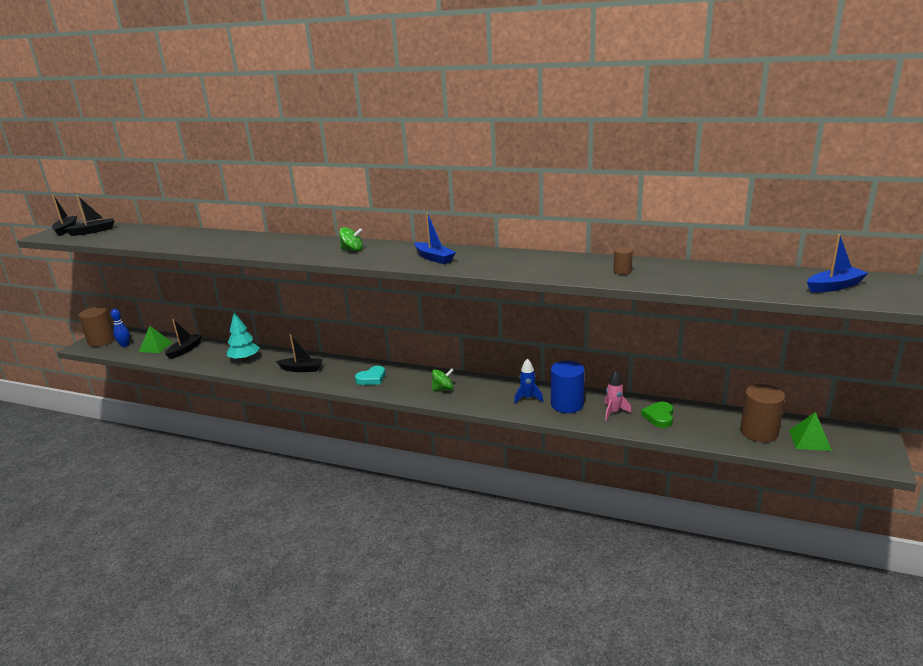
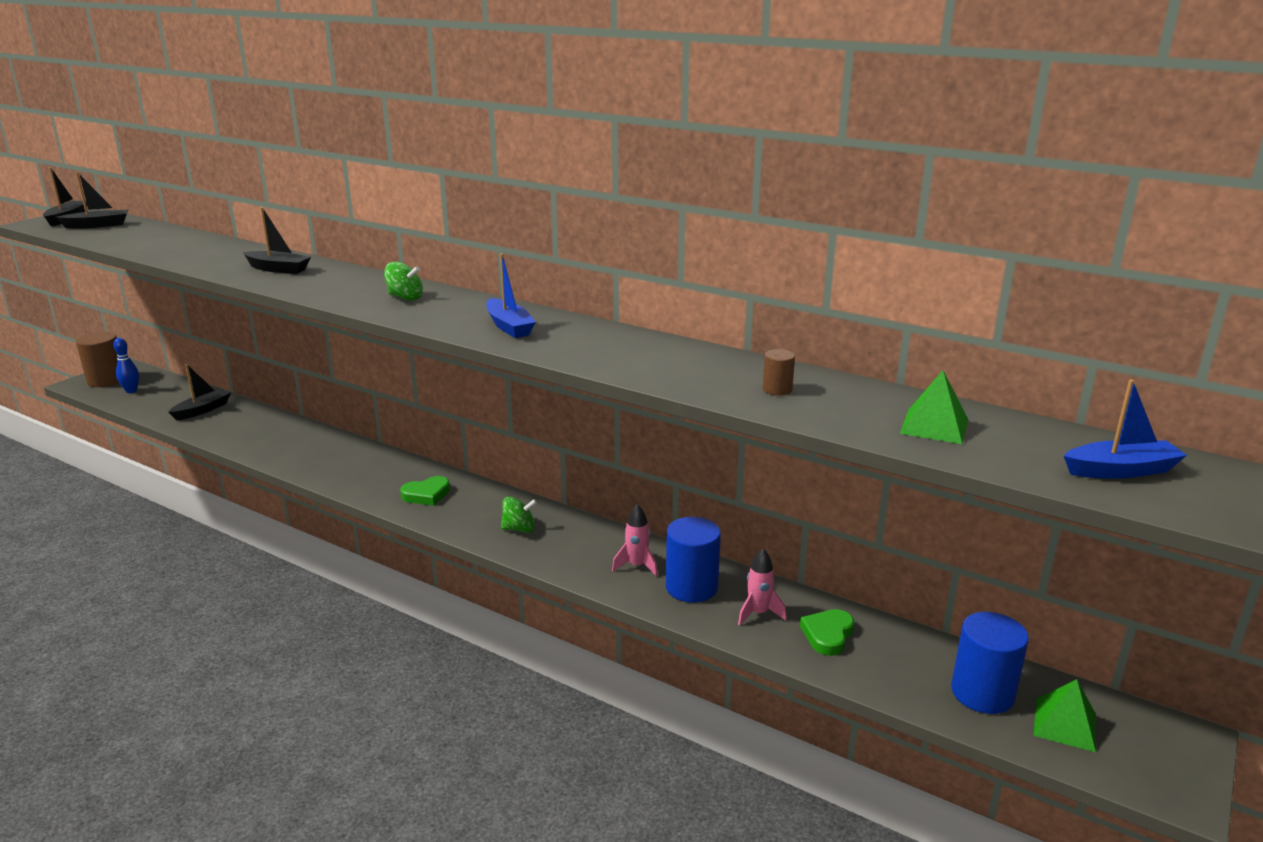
camera: 10 degrees right, 0 degrees up
(155, 347) = (168, 399): green pyramid -> green pyramid (934, 426)
(244, 359) = (271, 436): turquoise tree -> none
(301, 369) = (338, 464): black boat -> black boat (278, 269)
(371, 378) = (426, 494): turquoise heart -> green heart
(528, 398) = (637, 566): blue rocket -> pink rocket
(759, 432) = (982, 693): brown cylinder -> blue cylinder

